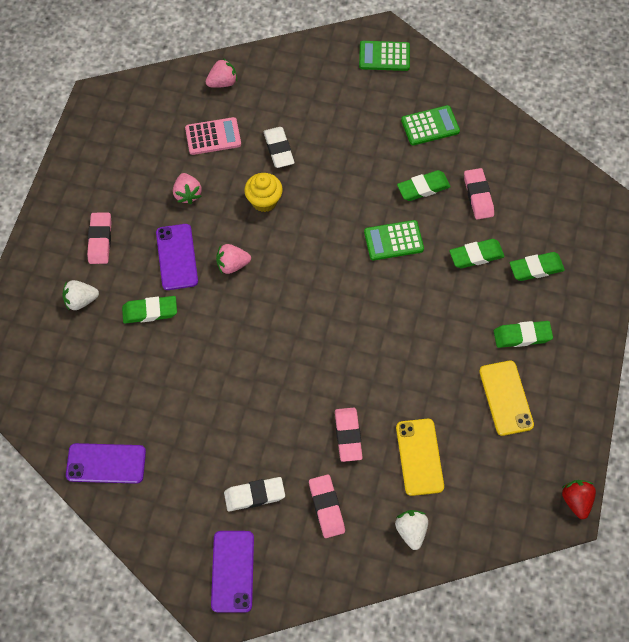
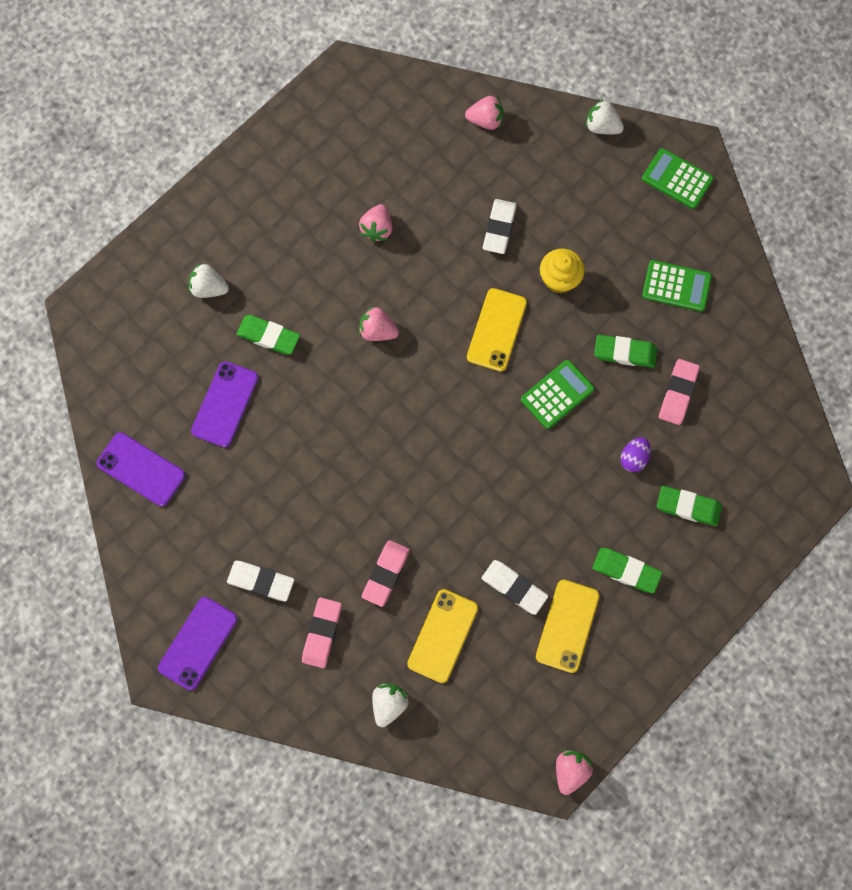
camera: 30 degrees right, 10 degrees up
(100, 240) = (262, 233): pink eraser -> none
(177, 257) = (327, 292): purple phone -> purple phone (225, 404)
(213, 136) = (440, 178): pink calculator -> none
(264, 201) = (450, 278): yellow cupcake -> yellow cupcake (559, 279)
(309, 47) = (602, 127): none -> white strawberry
(321, 219) = (496, 330): none -> yellow phone
(393, 241) = (557, 394): green calculator -> green calculator turned 120 degrees clockwise
(450, 392) = (514, 588): none -> white eraser
(476, 255) = (633, 458): green eraser -> purple egg
(576, 501) = (570, 770): red strawberry -> pink strawberry

